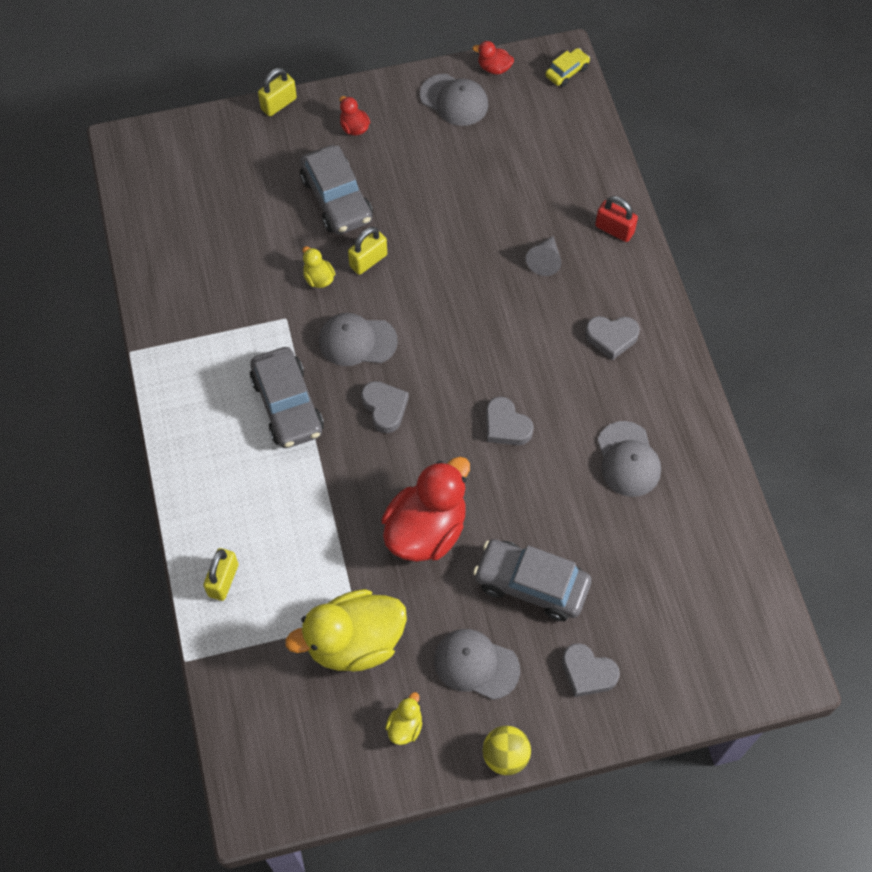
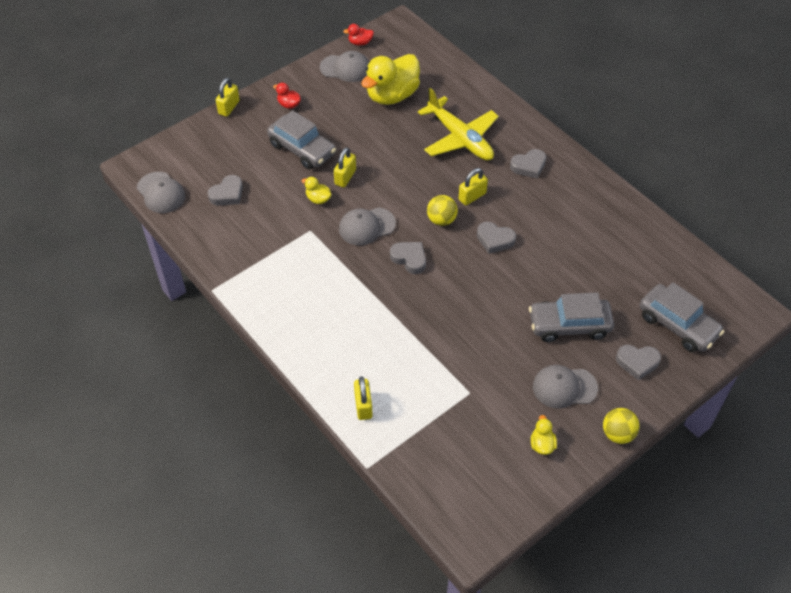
camera: 25 degrees left, 10 degrees down
(214, 227) = (227, 194): none -> grey heart
(287, 405) = (343, 281): grey car -> grey car (678, 325)
(354, 642) = (476, 407): yellow duck -> yellow duck (392, 95)
(426, 530) = (481, 320): red duck -> none
(454, 370) = (441, 220): none -> yellow ball
(512, 352) = (472, 196): none -> yellow padlock
(545, 260) = (460, 138): grey cone -> yellow plane
(567, 72) = (407, 30): yellow car -> none
(614, 229) = (492, 106): red padlock -> none
(628, 459) = (583, 230): grey cap -> grey cap (161, 193)

